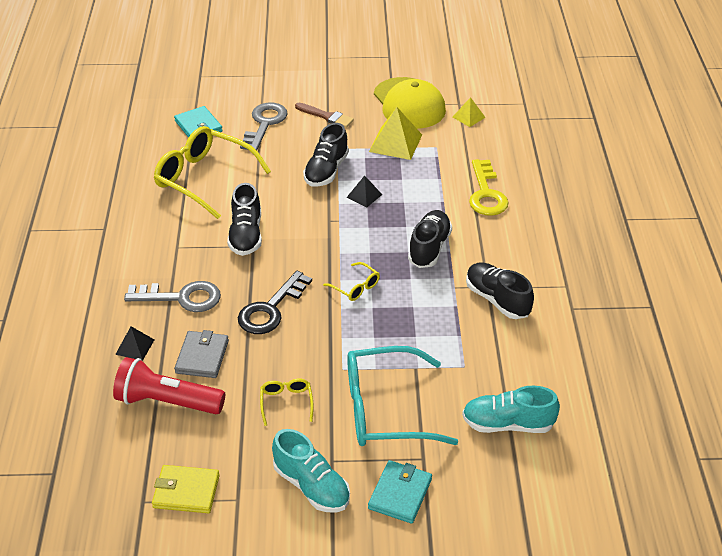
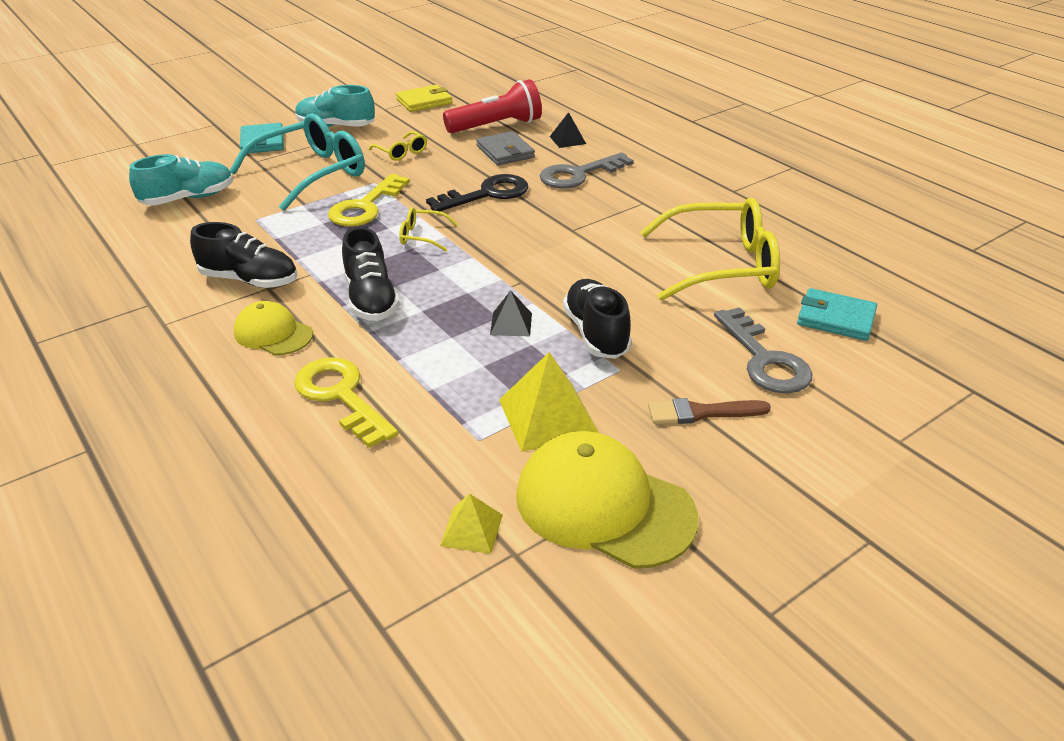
camera: 145 degrees right, 5 degrees down
(246, 235) = (592, 235): black shoe -> none
(270, 309) = (487, 194): black key -> black key turned 60 degrees clockwise
(371, 339) = (365, 207): none -> yellow key
(502, 249) = (273, 333): none -> yellow cap

